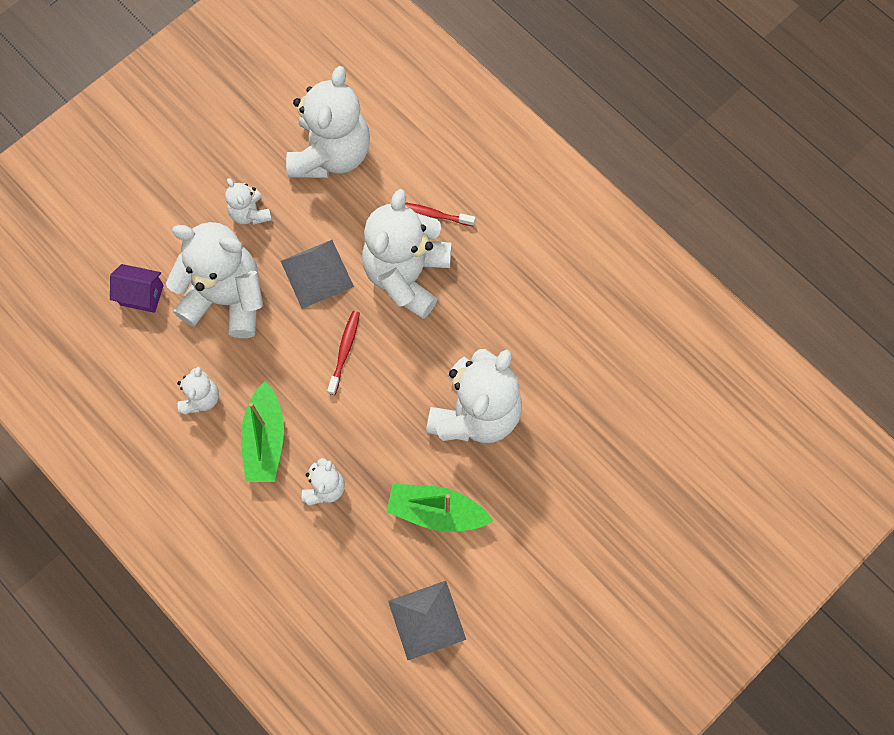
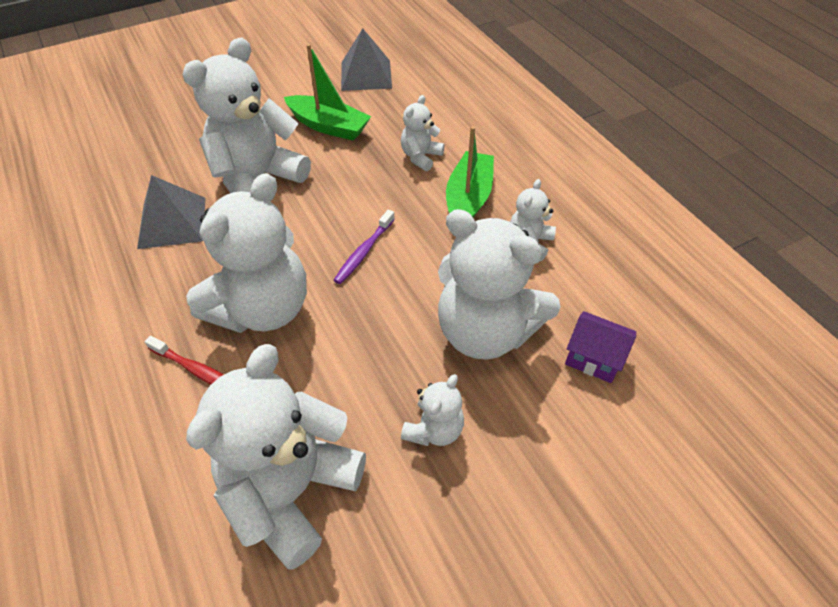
camera: 165 degrees left, 20 degrees down
(250, 213) = (434, 429): white teddy bear -> white teddy bear turned 45 degrees clockwise
(317, 274) = (368, 334): grey pyramid -> grey pyramid (172, 222)
(344, 351) = (364, 252): red toothbrush -> purple toothbrush

